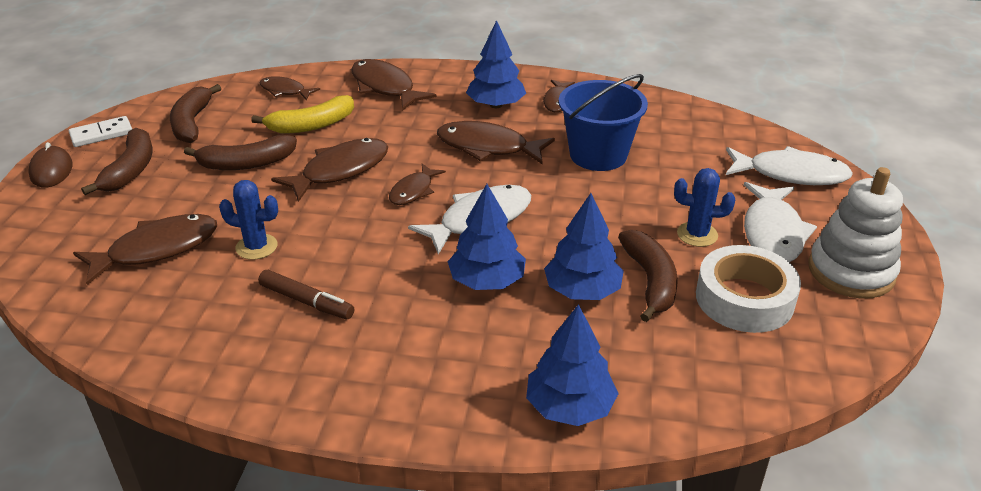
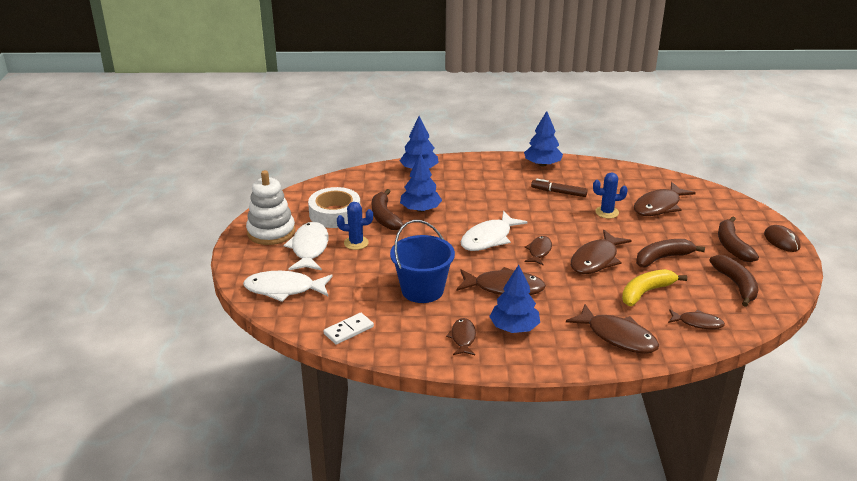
camera: 170 degrees right, 5 degrees down
(101, 134) = (787, 269): white domino -> white domino (348, 330)
(487, 281) = (472, 209): blue tree -> blue tree (542, 164)

